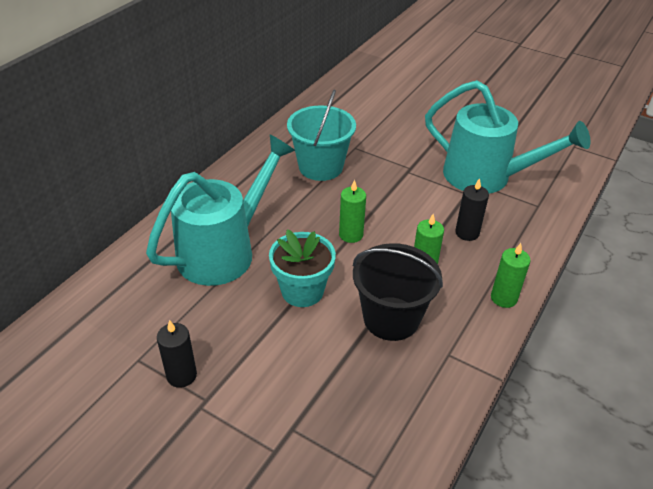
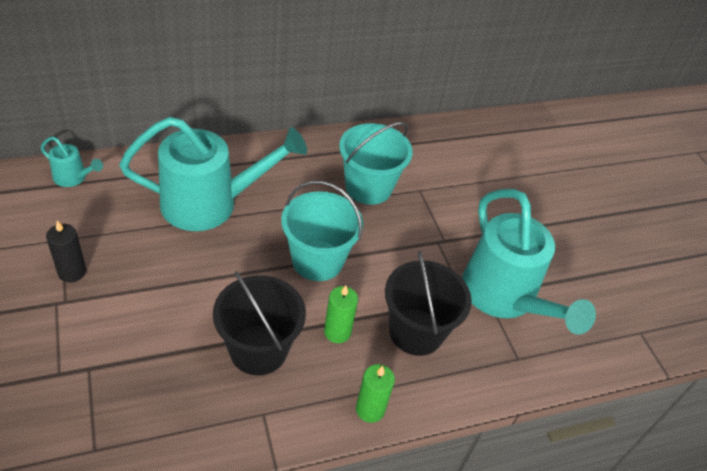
camera: 35 degrees right, 5 degrees up
(82, 309) = (73, 178): none -> turquoise watering can
(302, 291) = (223, 276): turquoise flower pot -> none
(351, 235) = (317, 260): green candle -> turquoise bucket
(467, 233) = (416, 332): black candle -> black bucket

